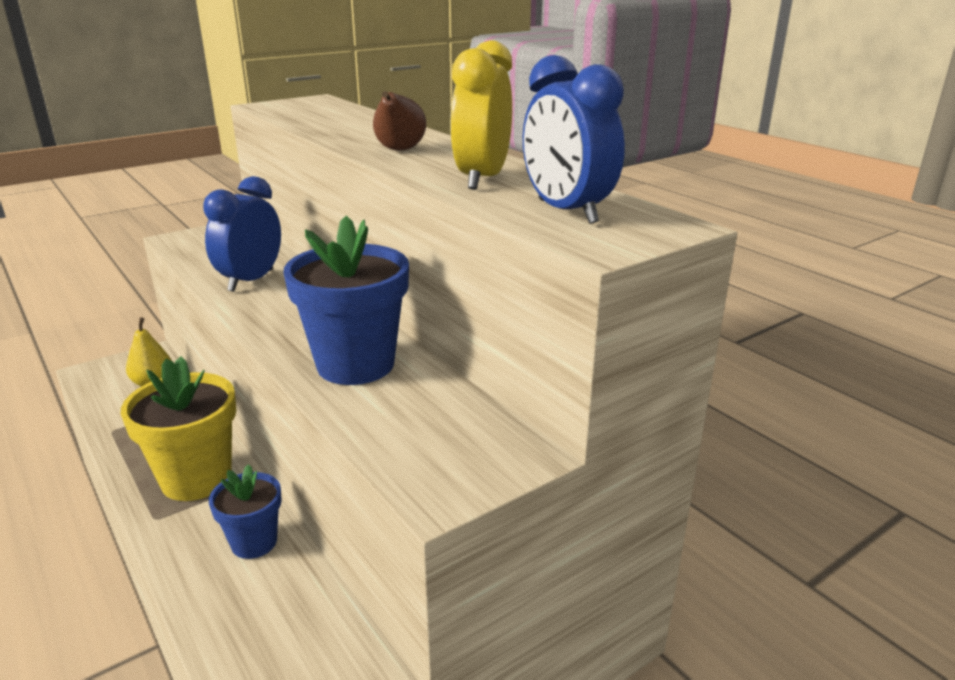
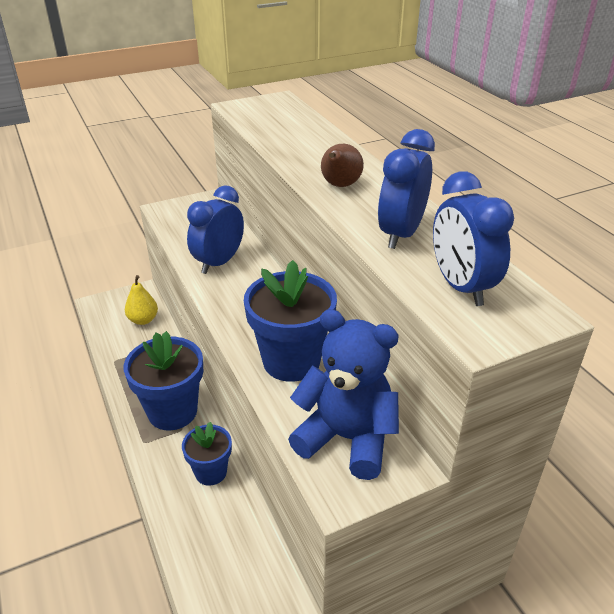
camera: 10 degrees right, 10 degrees up
(196, 479) = (172, 411): yellow flower pot -> blue flower pot
(440, 434) = (346, 438): none -> blue teddy bear
(482, 179) = (401, 234): yellow clock -> blue clock

